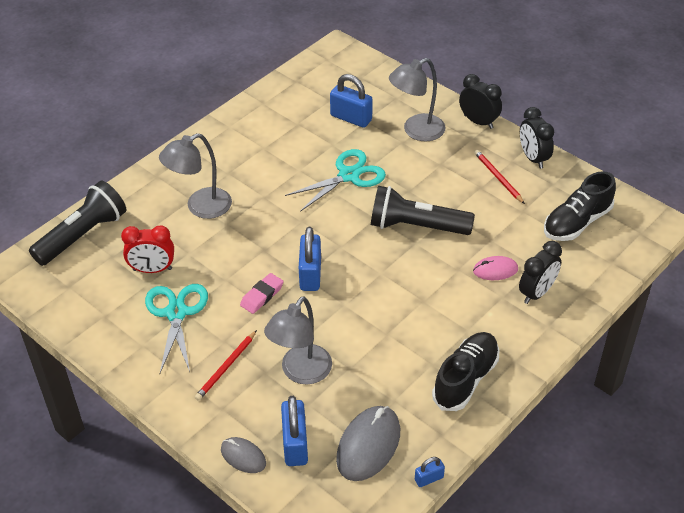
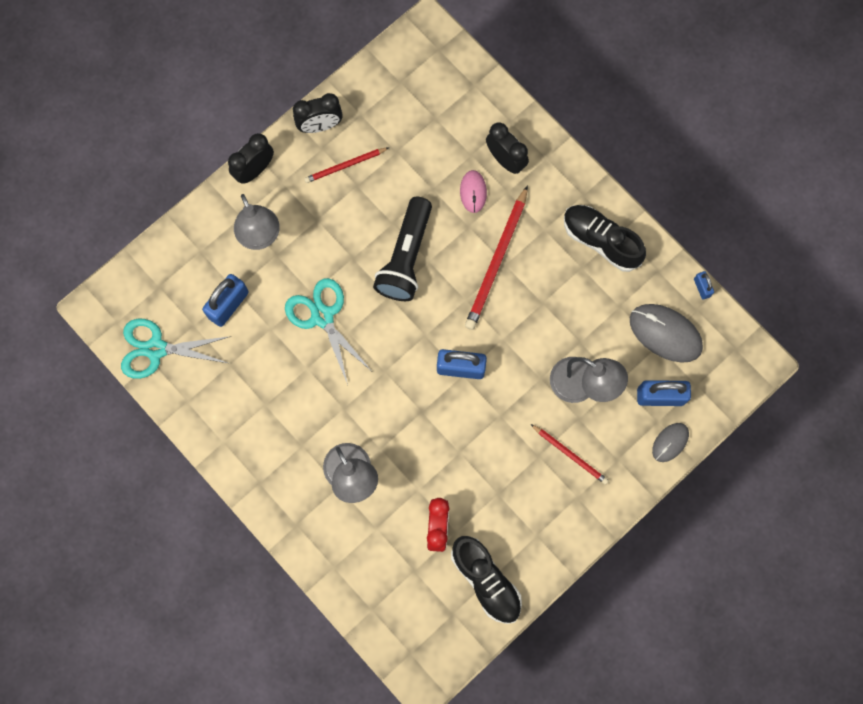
camera: 85 degrees left, 30 degrees up
(83, 235) = (379, 603): black flashlight -> none
(176, 313) = (499, 502): turquoise scissors -> turquoise scissors (156, 349)
(262, 296) = (484, 417): pink eraser -> none
(425, 294) = (497, 261): none -> red pencil
(577, 222) = (418, 104): black shoe -> black shoe (486, 581)

